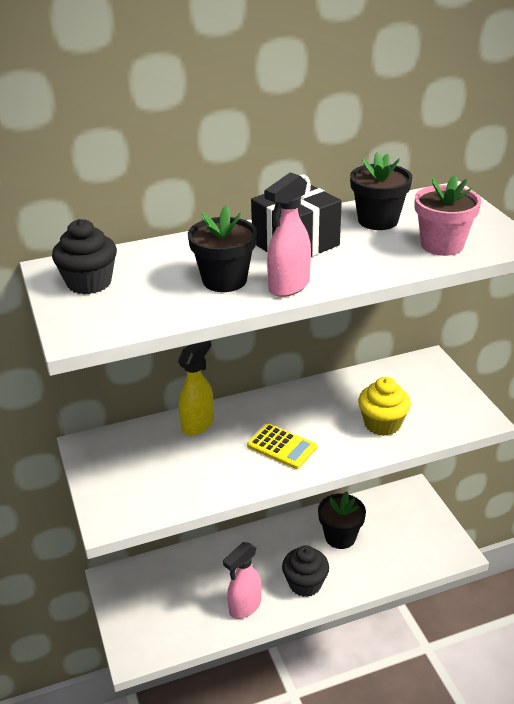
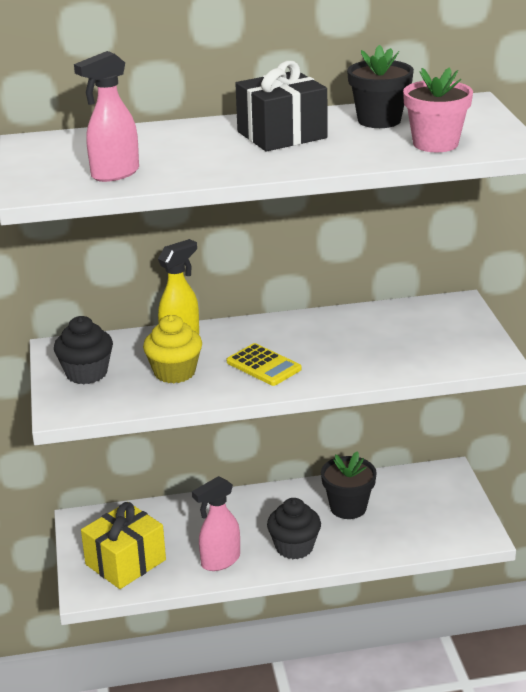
camera: 10 degrees right, 5 degrees down
(89, 283) = (61, 154): black cupcake -> black cupcake (86, 373)
(161, 619) = (125, 562): none -> yellow gift
(224, 280) = (195, 159): black flower pot -> none
(288, 286) = (256, 167): pink spray bottle -> pink spray bottle (114, 174)
(382, 424) = (382, 355): yellow cupcake -> yellow cupcake (174, 372)

